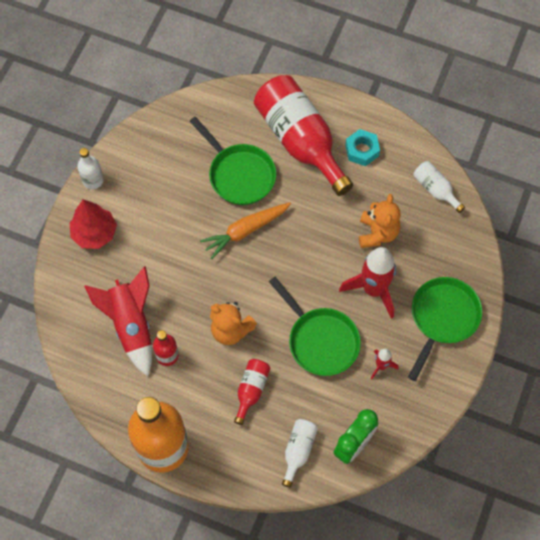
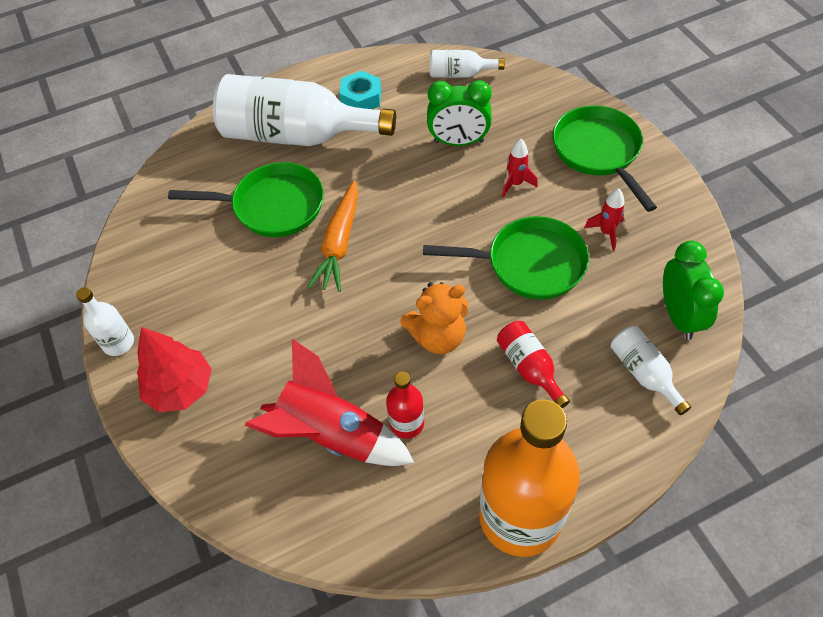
camera: 45 degrees left, 10 degrees down
(300, 141) = (297, 135): red bottle -> white bottle
(373, 290) = (515, 184): red rocket -> red rocket, size x0.48
(377, 233) = (458, 142): orange teddy bear -> green clock

